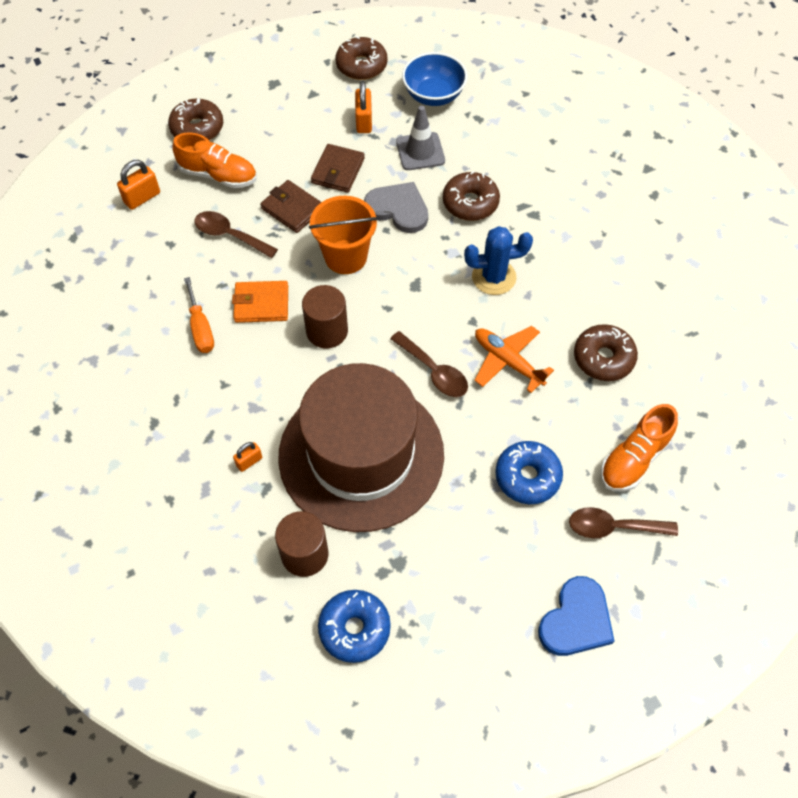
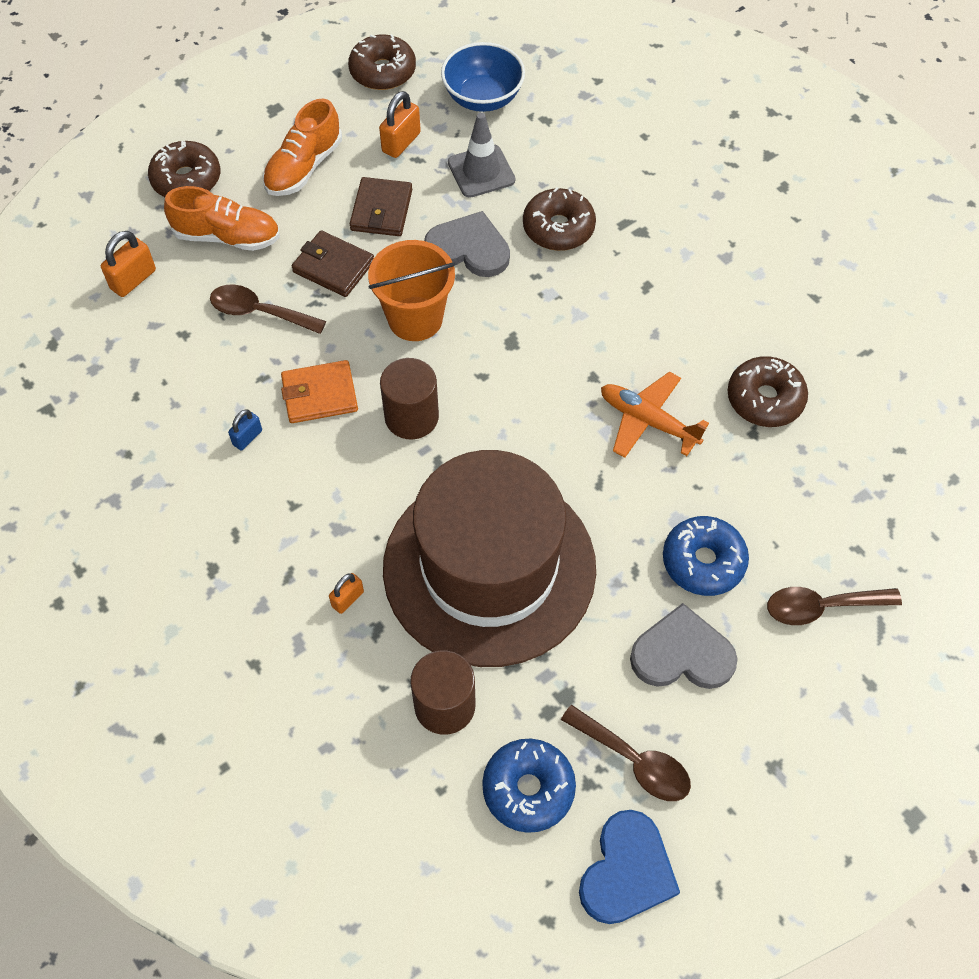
camera: 10 degrees left, 0 degrees up
(200, 328) = (247, 437): orange screwdriver -> blue padlock
(364, 121) = (401, 142): orange padlock -> orange padlock turned 45 degrees clockwise
(433, 371) = (558, 447): brown spoon -> brown spoon (633, 761)
(494, 277) = (608, 317): blue cactus -> none
(495, 545) = (682, 654): none -> grey heart
(576, 620) = (801, 730): blue heart -> blue heart (627, 871)
(634, 458) = (829, 518): orange shoe -> orange shoe (304, 167)

